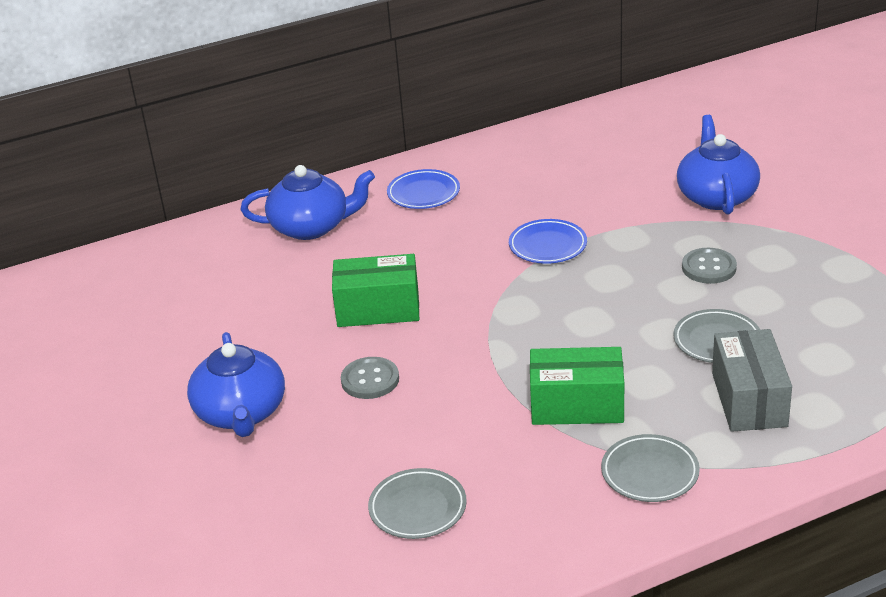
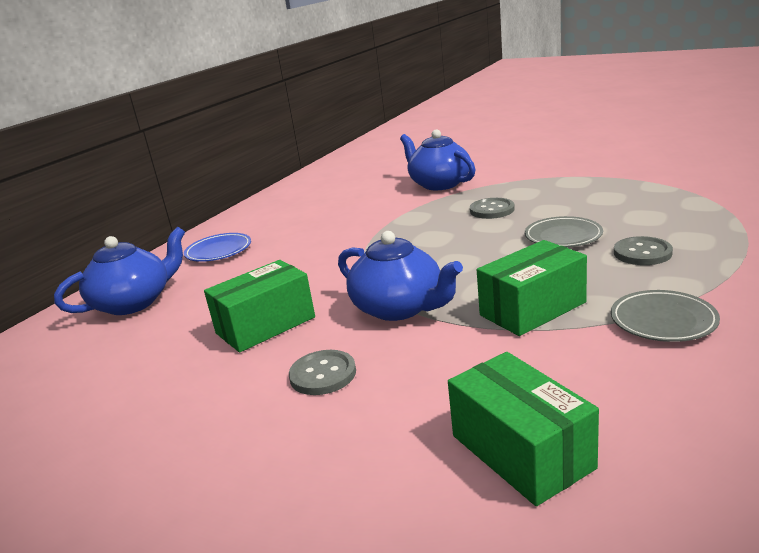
camera: 35 degrees left, 10 degrees down
(241, 413) = (207, 469): blue teapot -> blue teapot (399, 308)
(417, 508) = (521, 451): grey plate -> green box
(547, 245) = (360, 240): blue plate -> none
(749, 399) = (642, 253): grey box -> grey button

